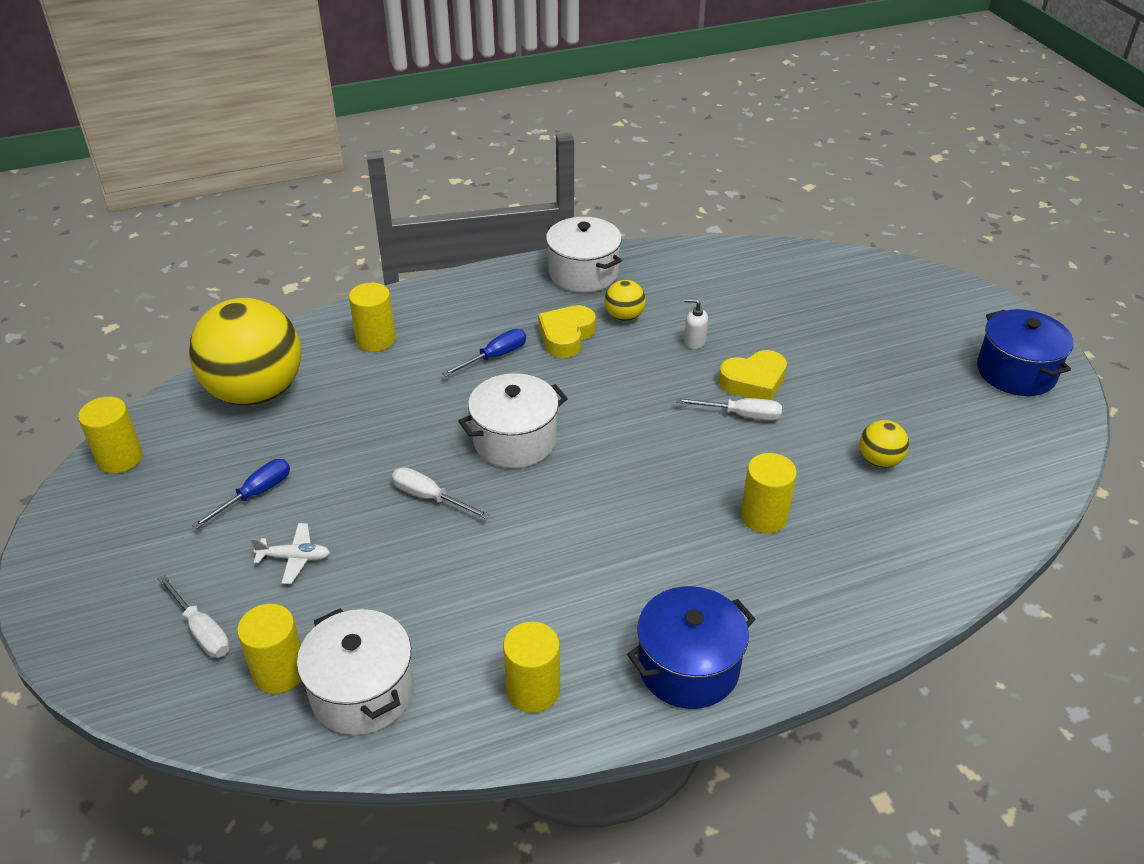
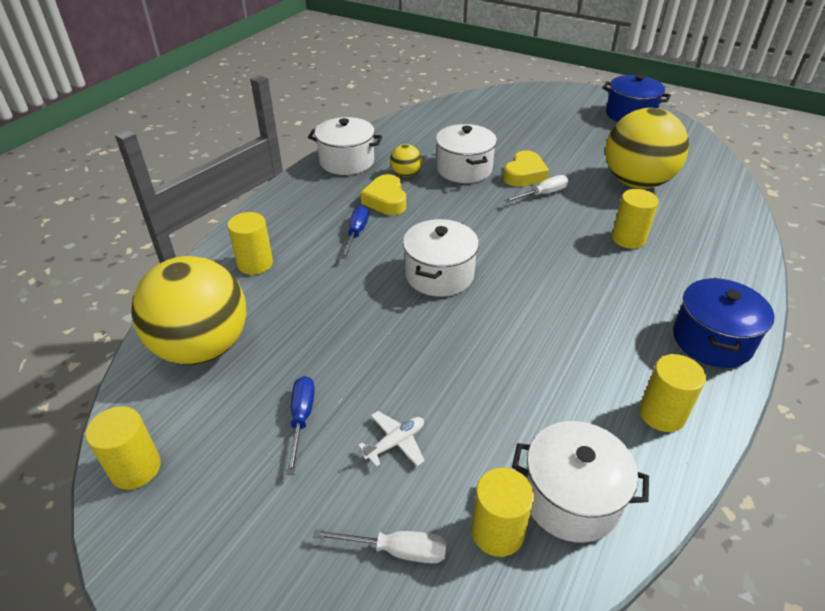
camera: 40 degrees left, 0 degrees up
(429, 497) = (434, 341): white screwdriver -> none
(694, 342) = (464, 169): white soap dispenser -> white pot
(879, 461) = (636, 182): yellow ball -> yellow ball, size x2.37

